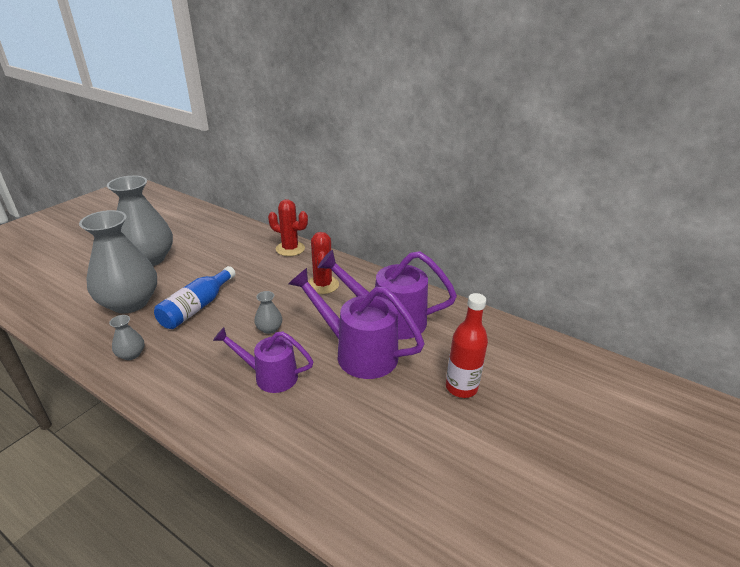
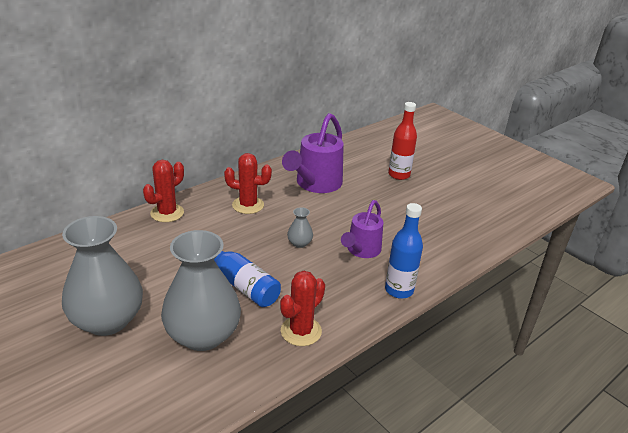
camera: 75 degrees left, 0 degrees up
(131, 354) = (301, 331): grey vase -> red cactus
(200, 418) = (399, 290): none -> blue bottle
(358, 352) = (349, 205): purple watering can -> none

